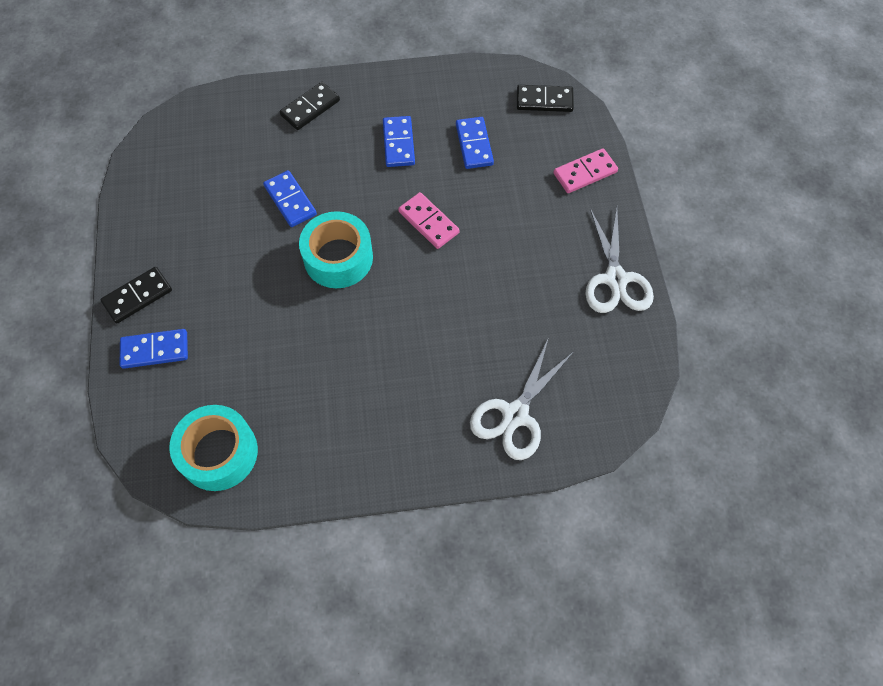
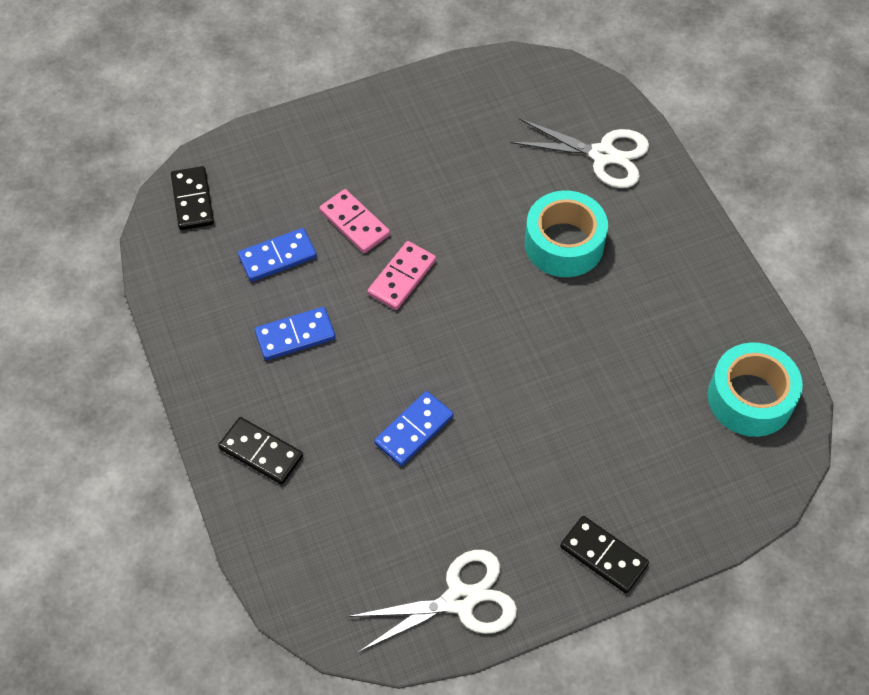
camera: 105 degrees left, 5 degrees down
(155, 350) = (663, 508): blue domino -> none
(338, 258) = (478, 355): turquoise tape -> turquoise tape (564, 244)
(585, 172) = (291, 145): pink domino -> pink domino (354, 223)
(615, 279) = (422, 100): white scissors -> white scissors (460, 599)

